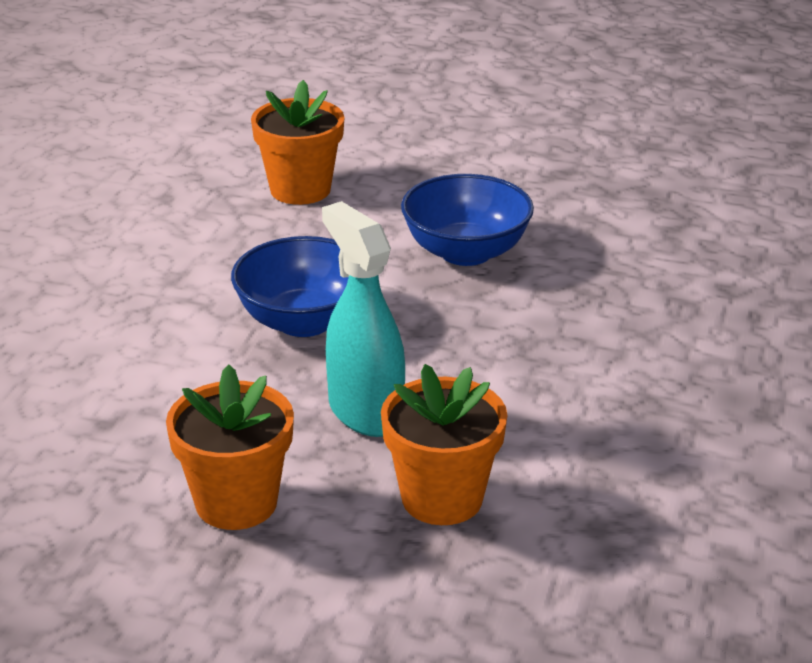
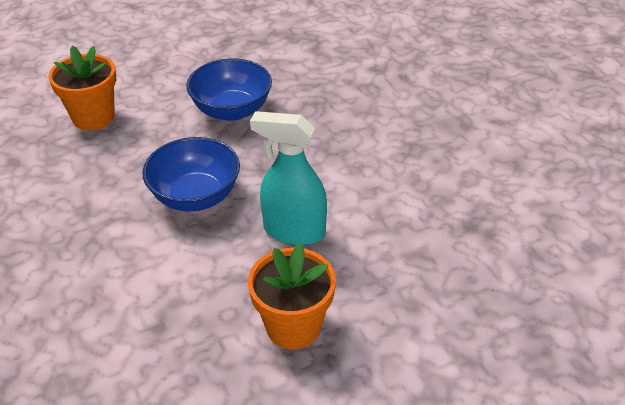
camera: 40 degrees left, 10 degrees up
(442, 498) = (389, 256): orange flower pot -> none

